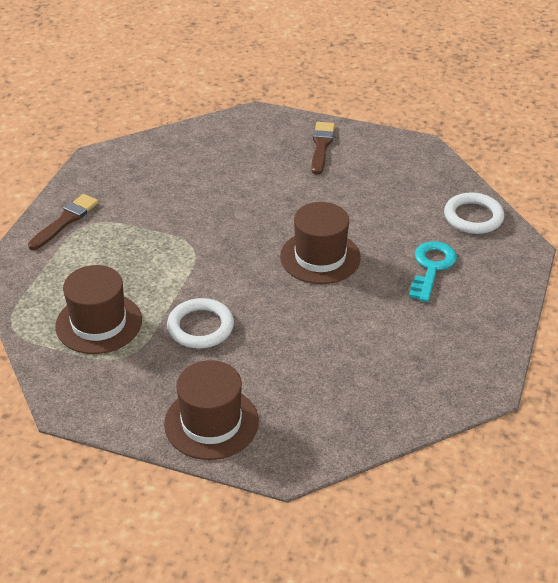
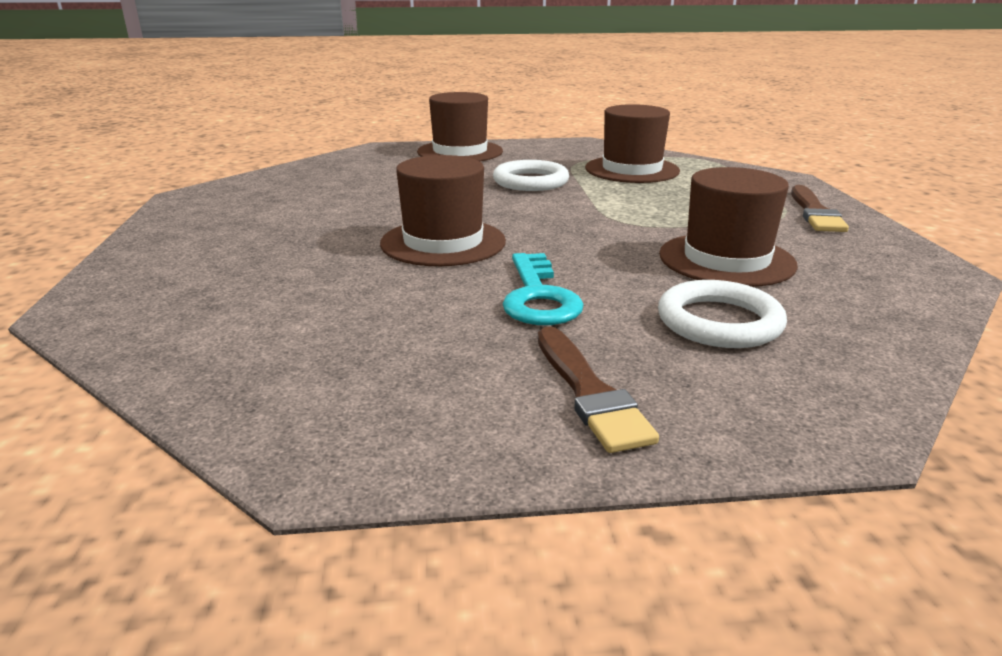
camera: 155 degrees right, 15 degrees down
(181, 195) = (726, 260): none -> brown hat
(431, 267) = (263, 261): turquoise key -> turquoise key (538, 297)
(473, 217) = (178, 336): white ring -> white ring (719, 322)

